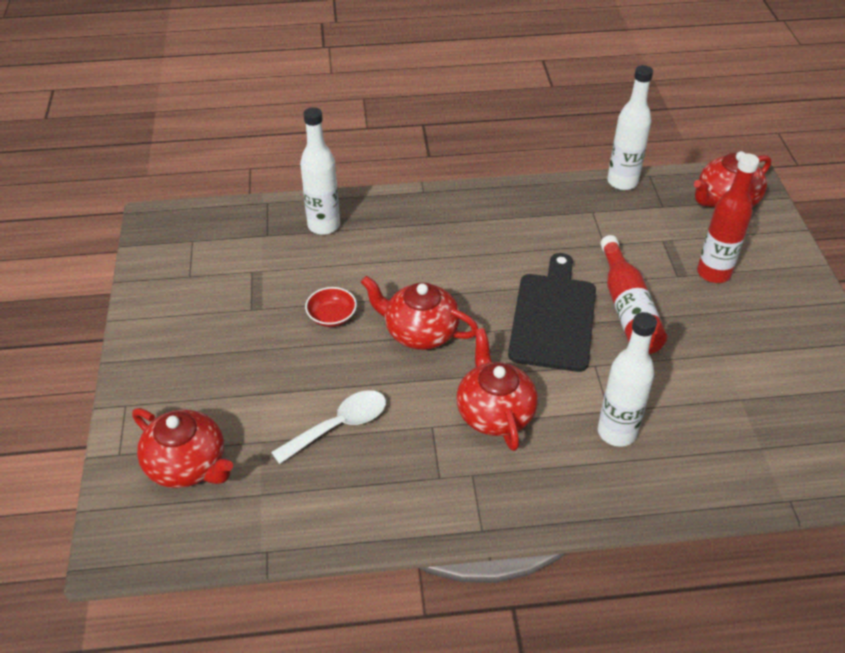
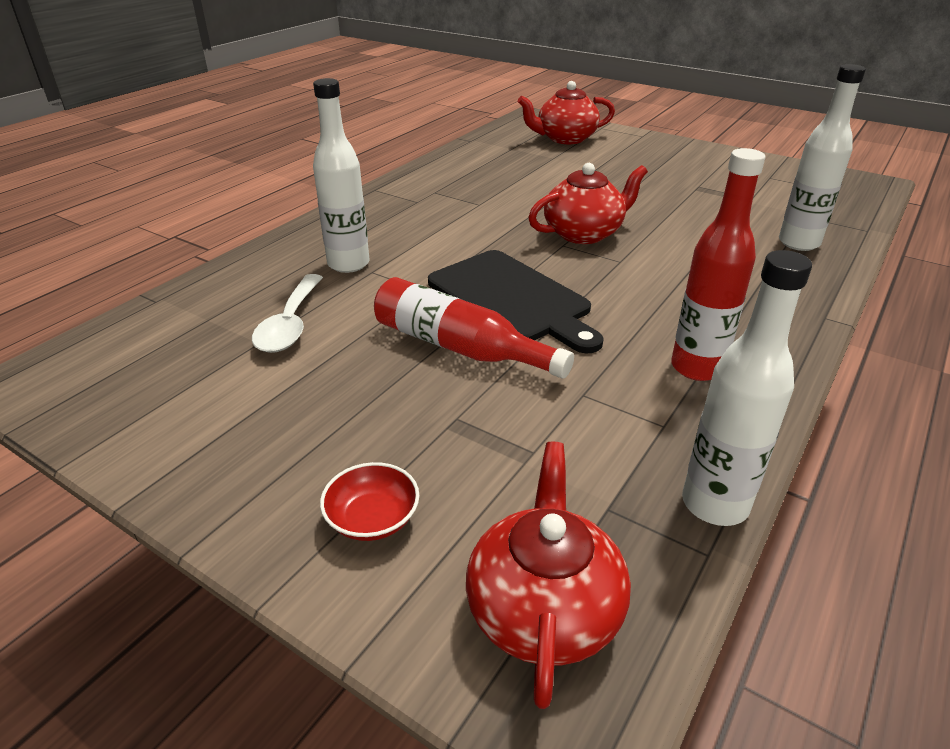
camera: 130 degrees right, 10 degrees down
(332, 316) = (651, 208): red bowl -> red bowl (372, 518)
(339, 426) = (530, 179): white spoon -> white spoon (290, 324)
(494, 413) = (452, 228): red teapot -> none
(713, 273) = (418, 453): red bottle -> red bottle (697, 368)

